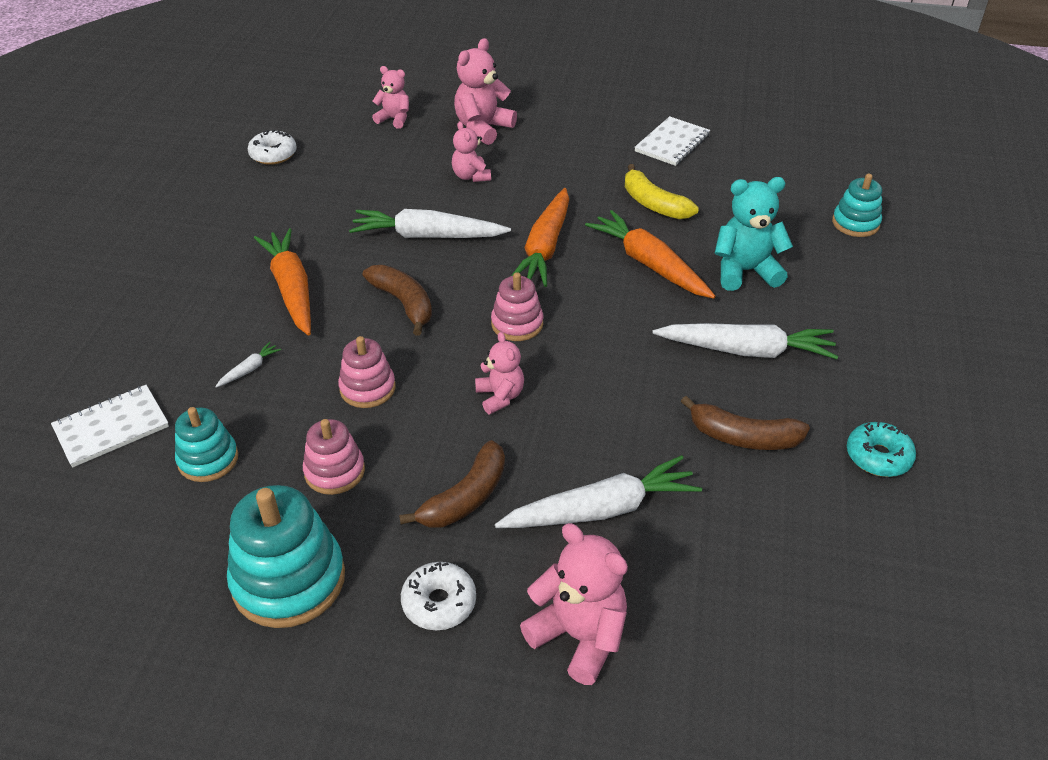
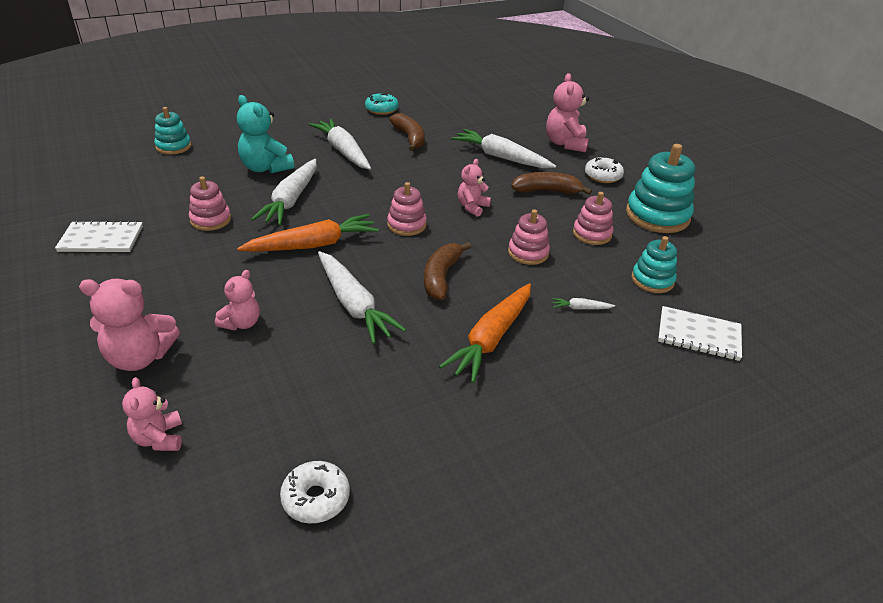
camera: 130 degrees left, 5 degrees down
(649, 264) = (291, 200): orange carrot -> white carrot
(653, 204) = (210, 220): yellow banana -> pink stacking toy

